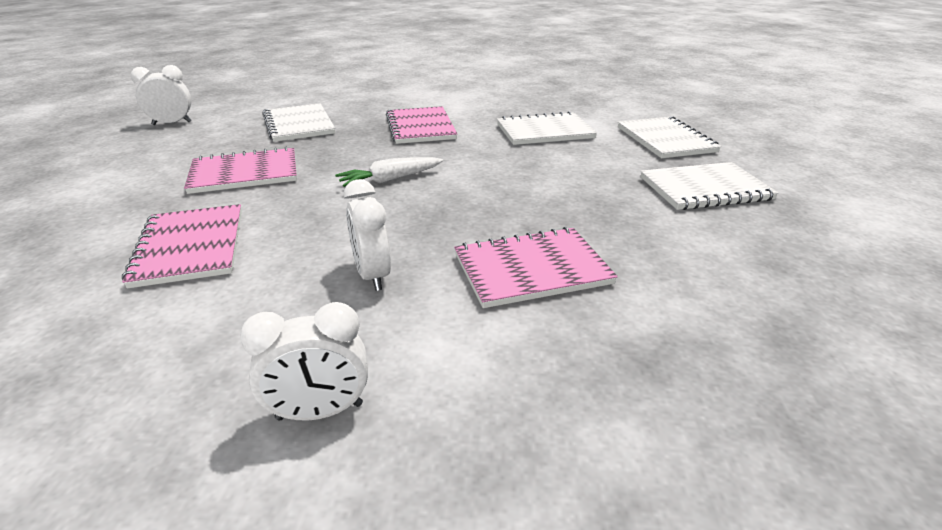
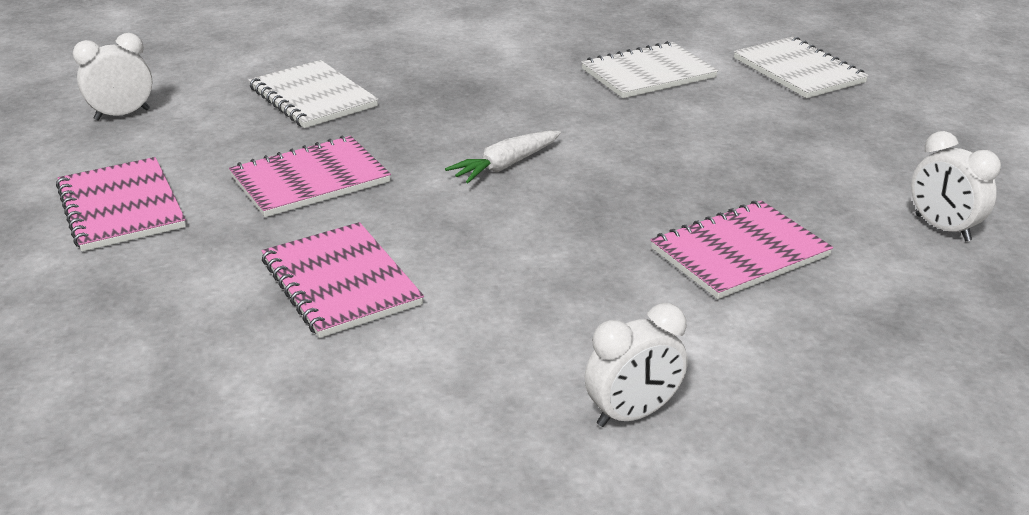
camera: 15 degrees left, 0 degrees up
(372, 275) = (578, 283): white clock -> white clock (942, 228)
(420, 127) = (484, 84): pink notebook -> pink notebook (121, 207)
(705, 189) = (870, 133): white notebook -> none

